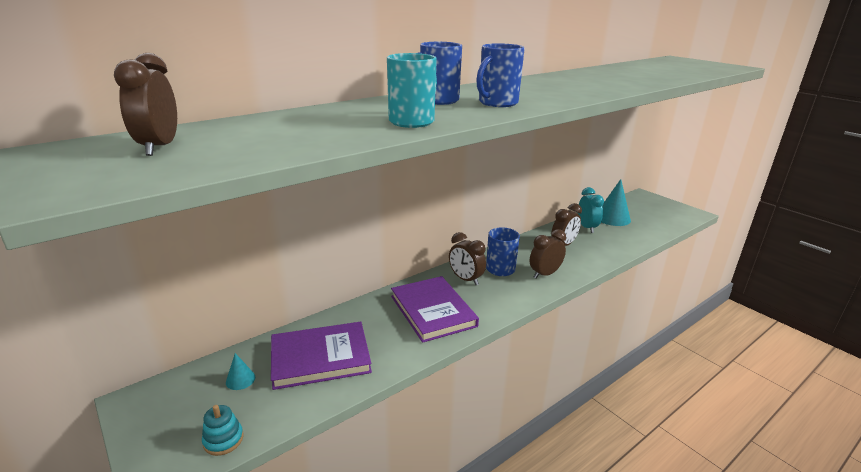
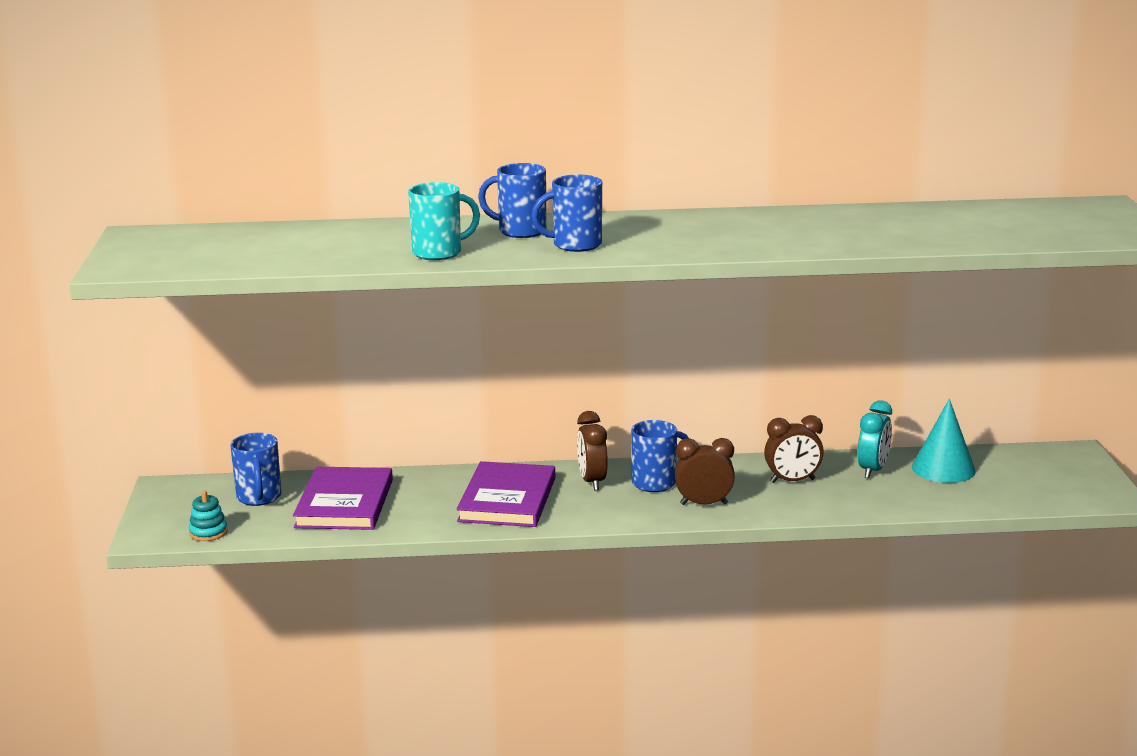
camera: 35 degrees right, 5 degrees down
(159, 147) = (205, 244): brown clock -> none
(240, 379) = (259, 498): turquoise cone -> blue mug
(320, 358) = (344, 503): purple book -> purple book turned 75 degrees clockwise

